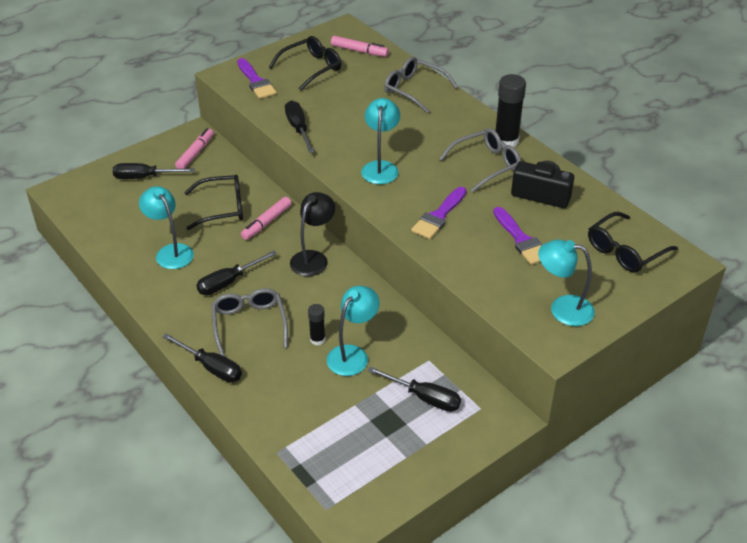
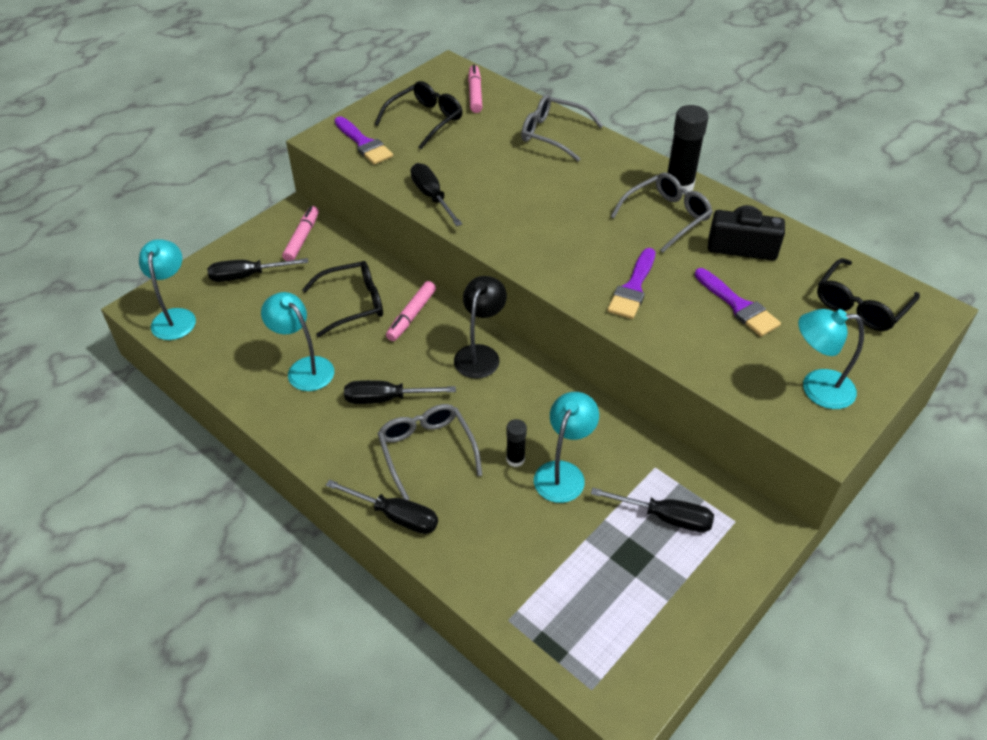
camera: 10 degrees left, 5 degrees up
(228, 282) = (386, 399): black screwdriver -> black screwdriver turned 45 degrees clockwise
(359, 51) = (475, 94): pink marker -> pink marker turned 105 degrees counterclockwise
(380, 167) = (545, 234): turquoise lamp -> turquoise lamp (175, 317)

